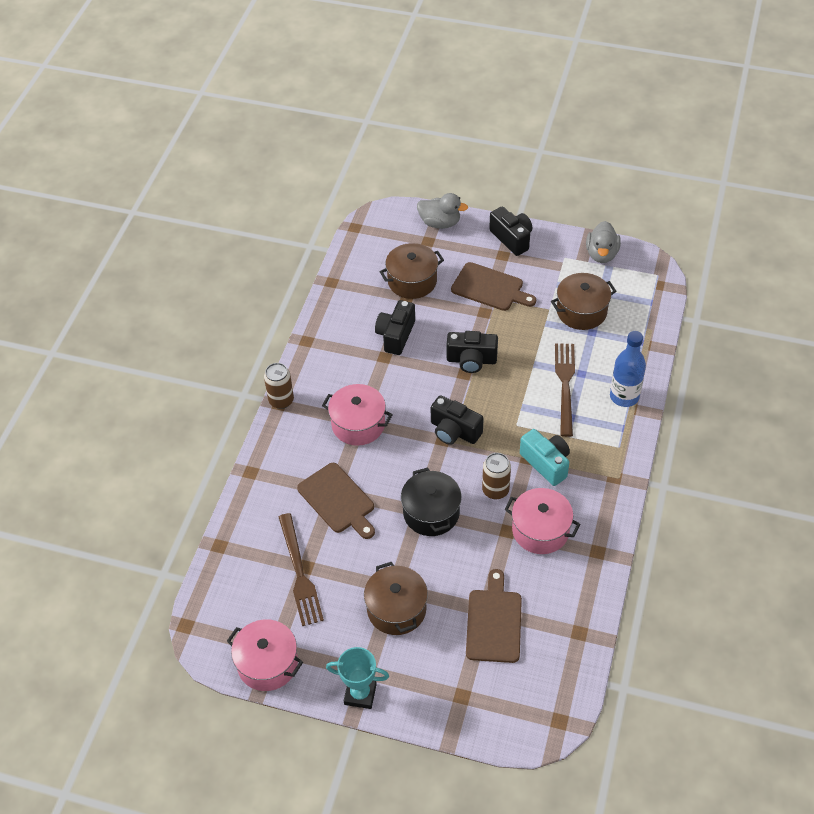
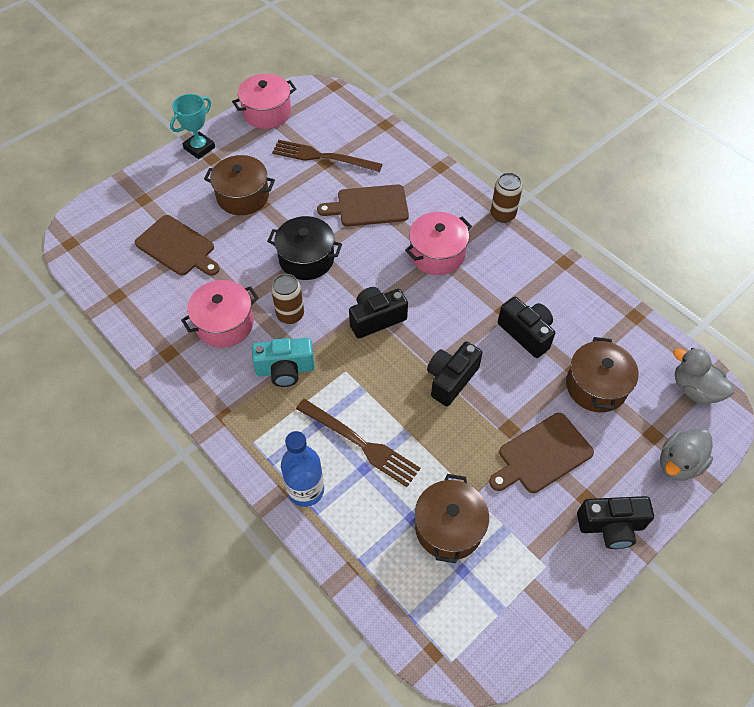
camera: 120 degrees right, 5 degrees up
(601, 254) = (526, 616): grey duck -> grey duck (694, 389)

